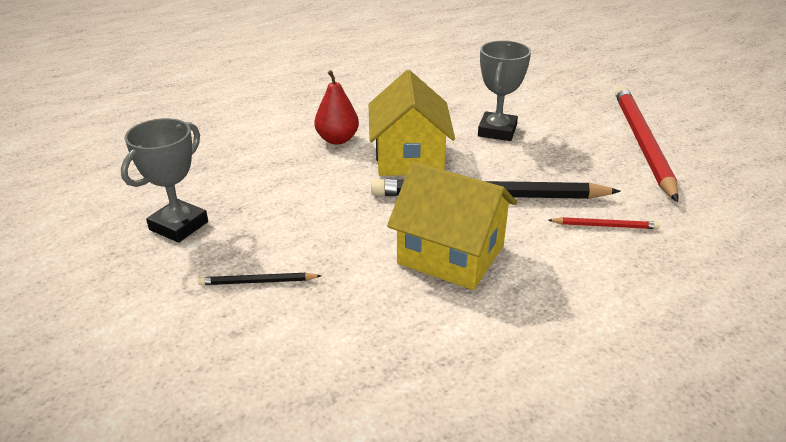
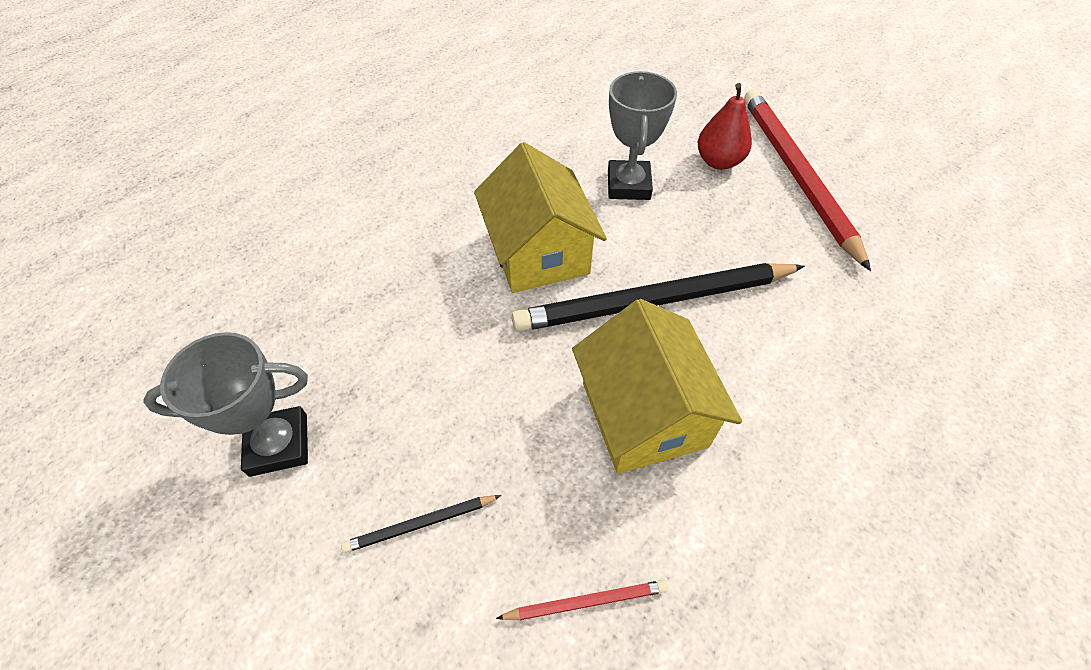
camera: 15 degrees left, 20 degrees up
(179, 226) = (279, 444): grey trophy -> grey trophy turned 60 degrees clockwise
(337, 139) = (438, 237): red pear -> red pear (718, 161)
(451, 255) = (644, 414): yellow house -> yellow house turned 60 degrees clockwise
(605, 225) = (800, 322): red pencil -> red pencil (586, 601)

